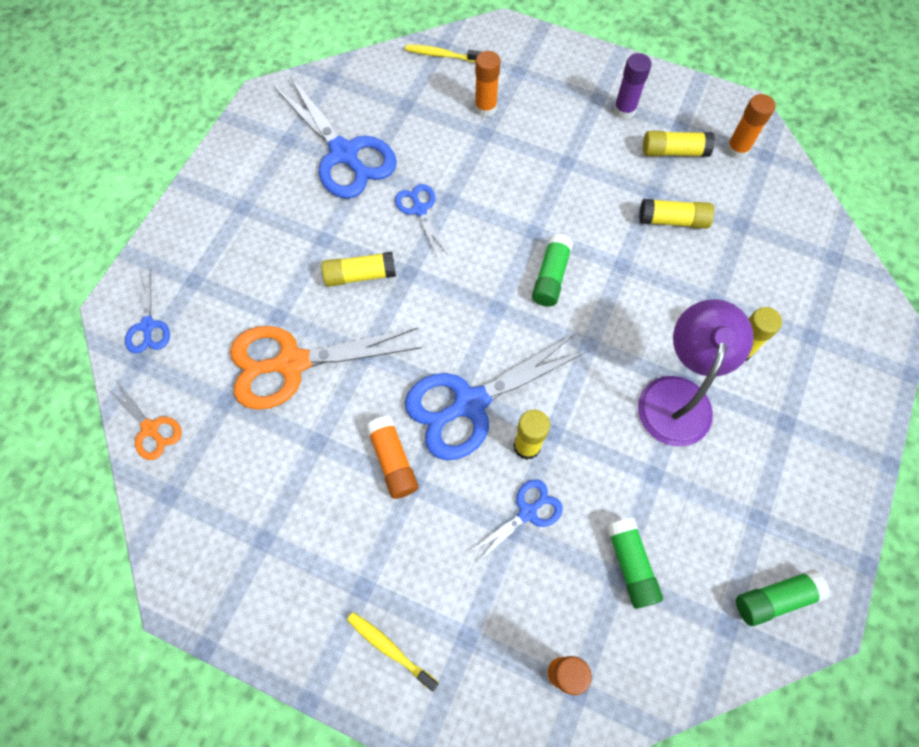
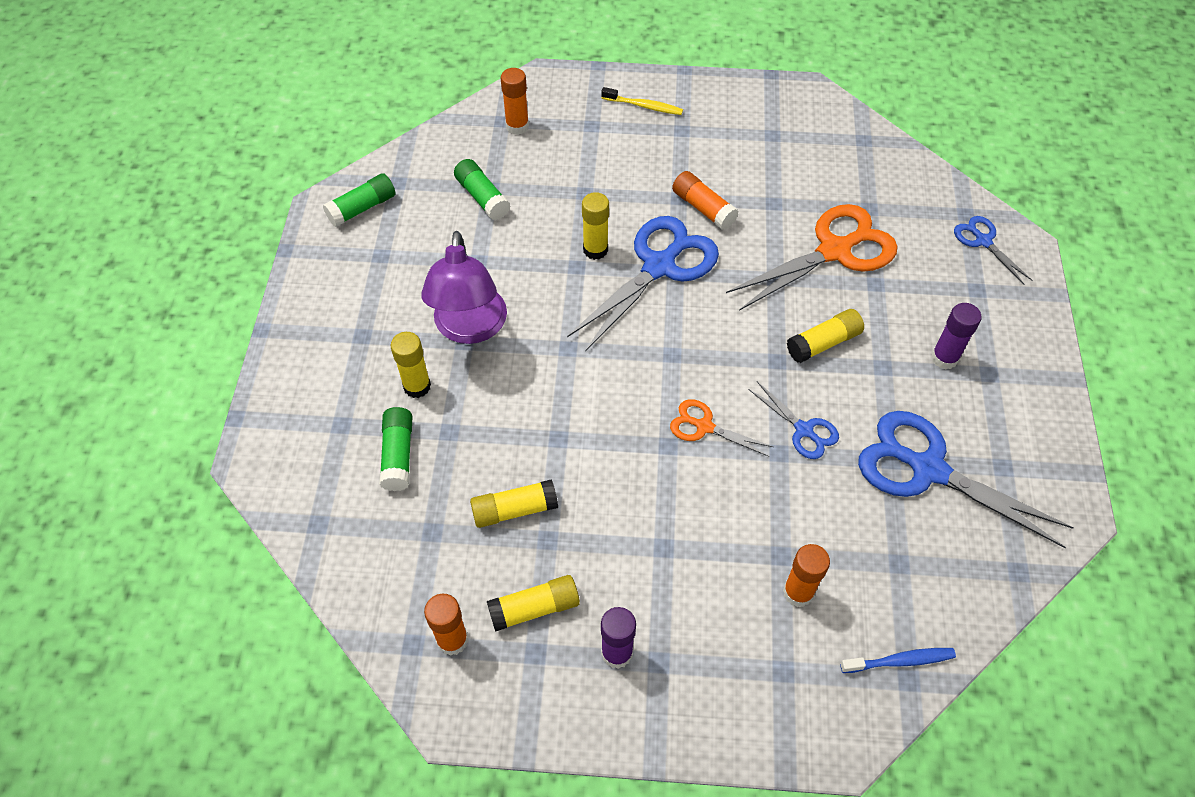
camera: 160 degrees right, 10 degrees down
(150, 429) = (913, 173): orange scissors -> orange scissors (704, 426)
(269, 230) = (944, 358): none -> purple glue stick
(441, 55) = (899, 661): yellow toothbrush -> blue toothbrush
(527, 512) = (576, 206): blue scissors -> none
(550, 277) = (630, 401): green glue stick -> green glue stick (398, 455)

